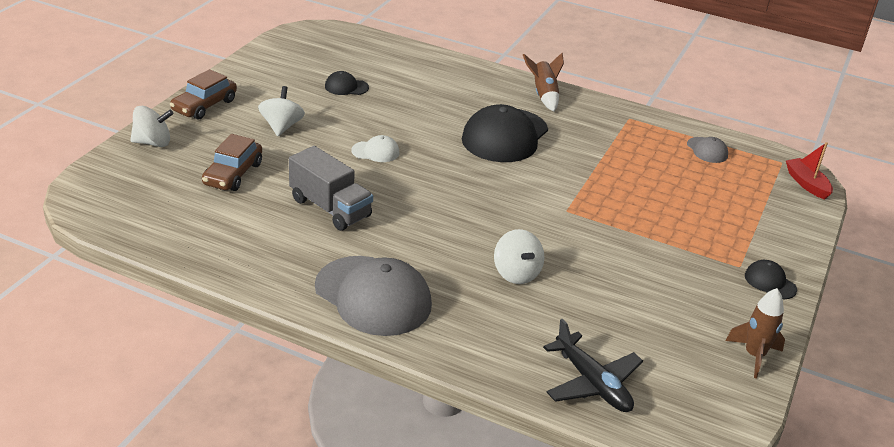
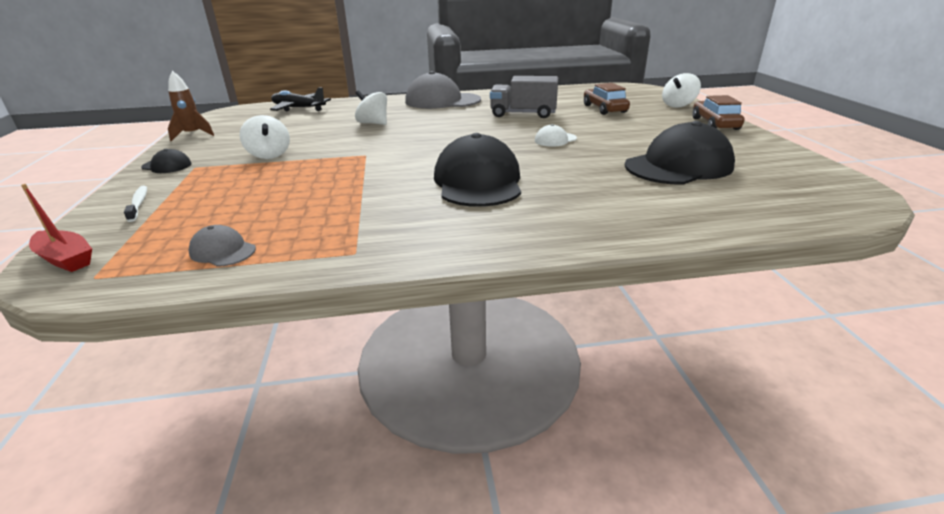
camera: 150 degrees right, 5 degrees down
(281, 127) = (643, 131): white spinning top -> white spinning top (269, 155)
(346, 87) = (678, 166): black cap -> black cap, size x2.20
(543, 95) = (495, 236): brown rocket -> none
(778, 225) = (139, 204): none -> white toothbrush

